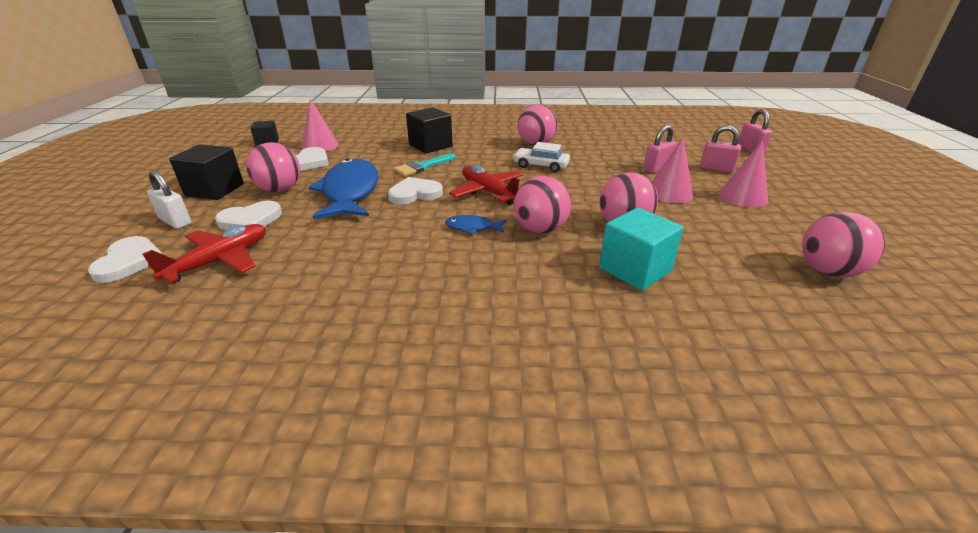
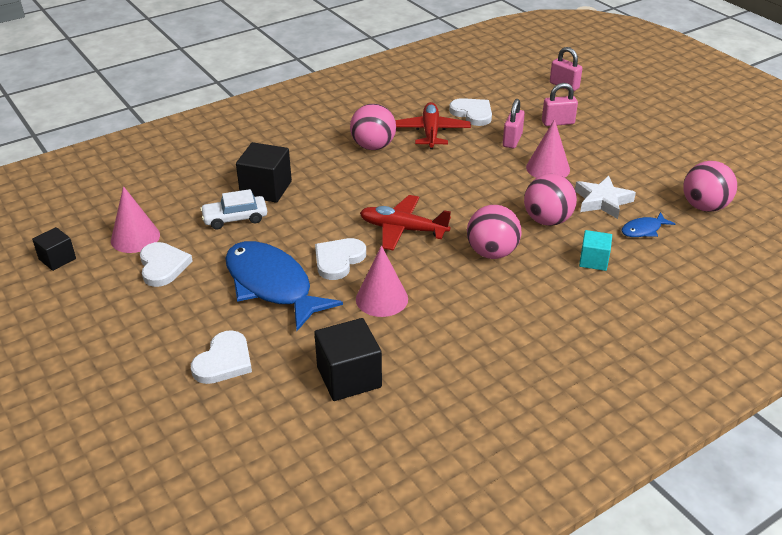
camera: 35 degrees left, 5 degrees up
(129, 261) = (181, 456): white heart -> white heart (472, 113)
(175, 221) = (145, 400): white padlock -> none
(215, 190) = (116, 347): black cube -> black cube (349, 377)
(220, 261) = (269, 411): red plane -> red plane (430, 132)
(280, 190) = (192, 315): pink ball -> none
(422, 166) = (298, 222): turquoise brush -> none
(473, 227) = (438, 275): blue fish -> blue fish (643, 230)
(541, 166) = (411, 176): white car -> white car (235, 218)
(635, 269) = (593, 261): turquoise cube -> turquoise cube, size x0.61
(700, 230) = (602, 201): none -> white star
(743, 197) = (603, 151): pink cone -> pink cone (382, 299)

